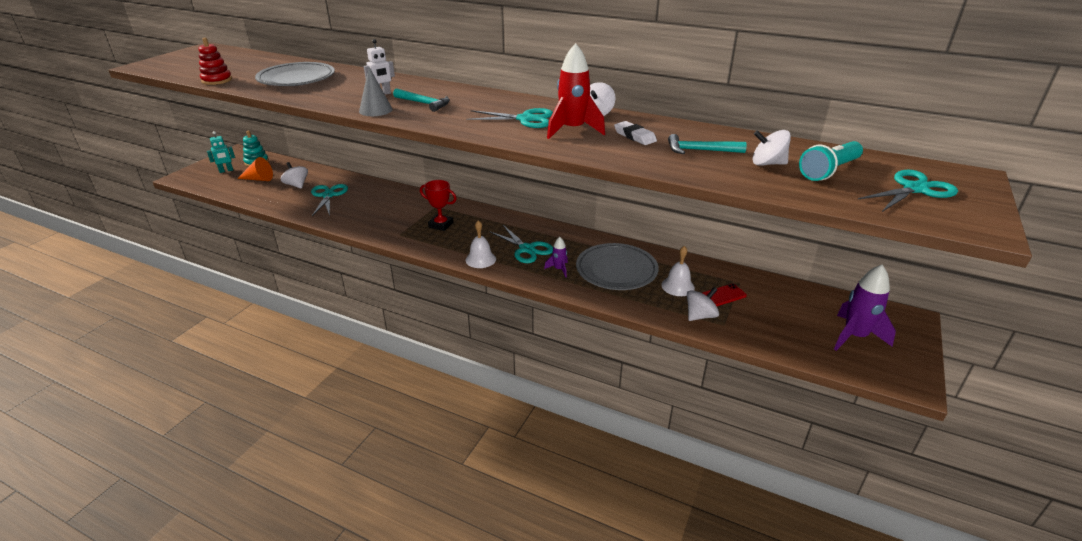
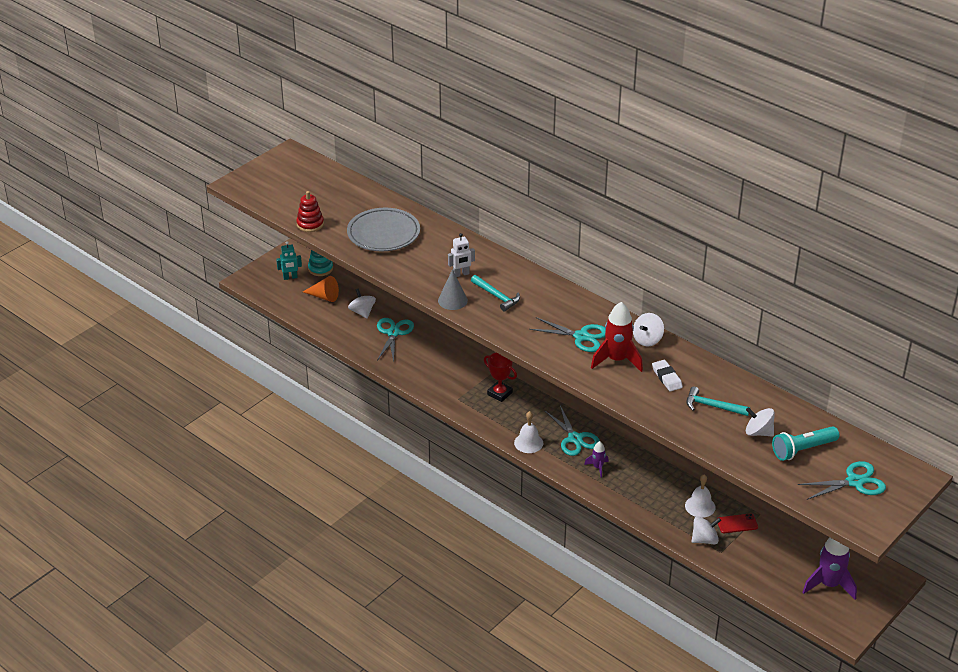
camera: 15 degrees right, 5 degrees up
(616, 270) = (650, 479): grey plate -> none

